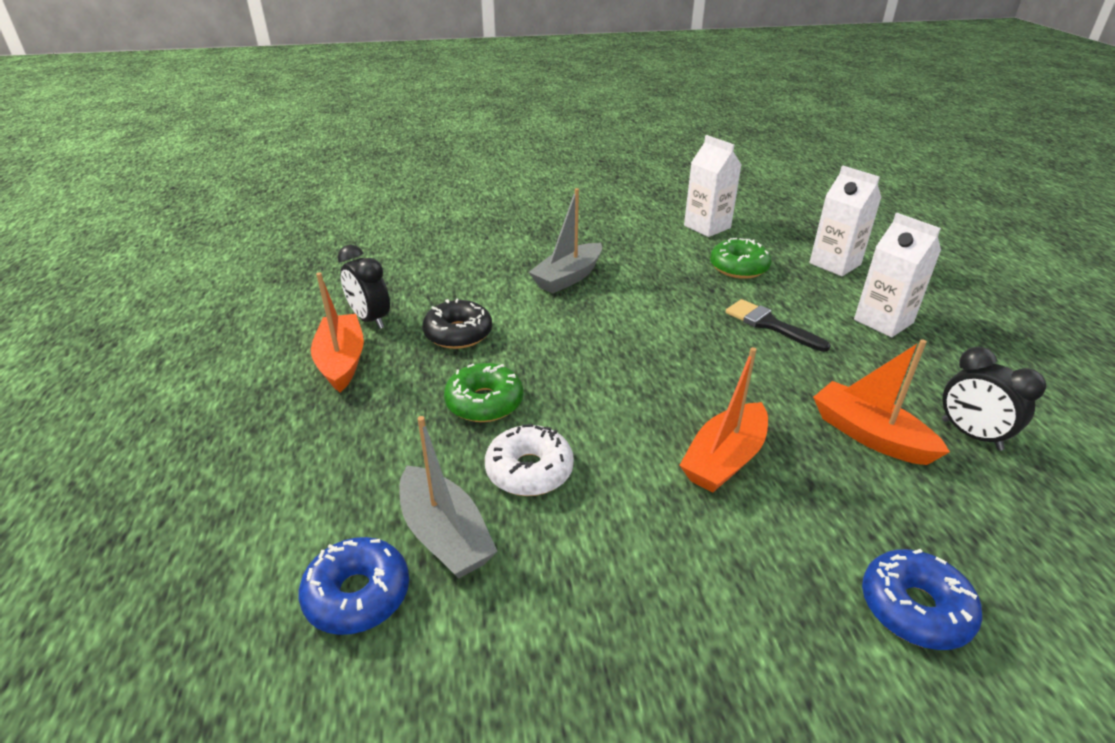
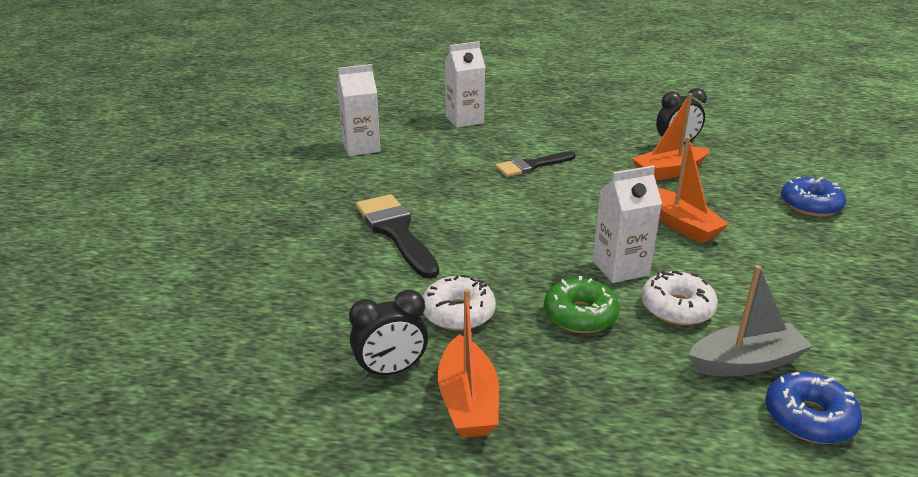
camera: 70 degrees left, 5 degrees down
(341, 361) = (468, 401): orange boat -> orange boat turned 105 degrees counterclockwise
(458, 334) = (458, 313): black donut -> white donut
(568, 277) = (396, 232): grey boat -> black brush
(738, 267) = (441, 154): green donut -> none
(883, 321) = (549, 129): white carton -> white carton (620, 268)

